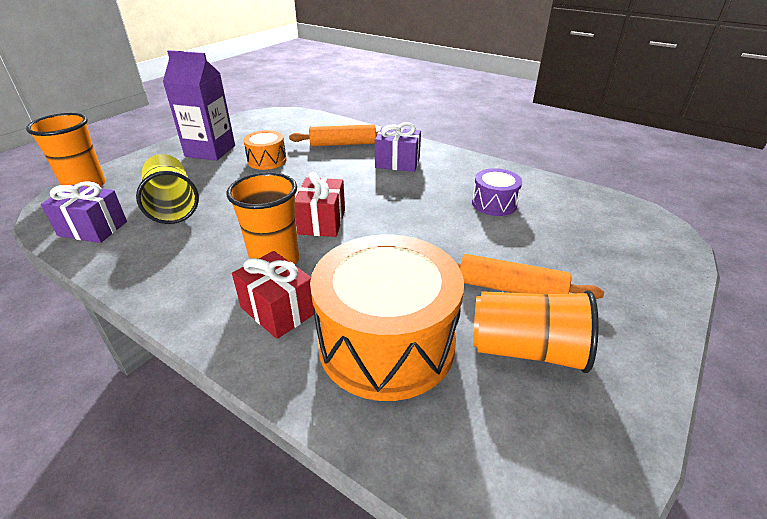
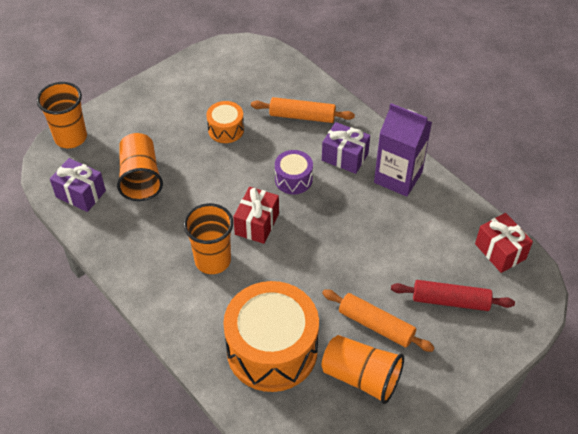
camera: 15 degrees right, 15 degrees up
(172, 205) = (141, 178): yellow cup -> orange cup
(210, 151) = (176, 104): purple carton -> purple carton (398, 177)
(278, 310) = (207, 307): red gift -> red gift (500, 251)
(494, 204) = (408, 232): purple drum -> purple drum (293, 179)
(579, 250) = (450, 301): none -> red rolling pin

